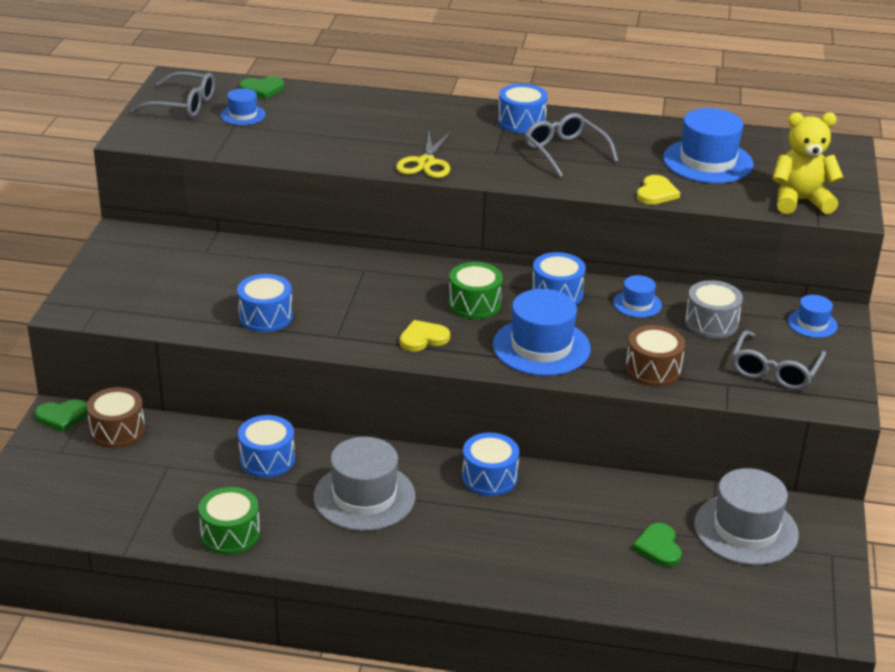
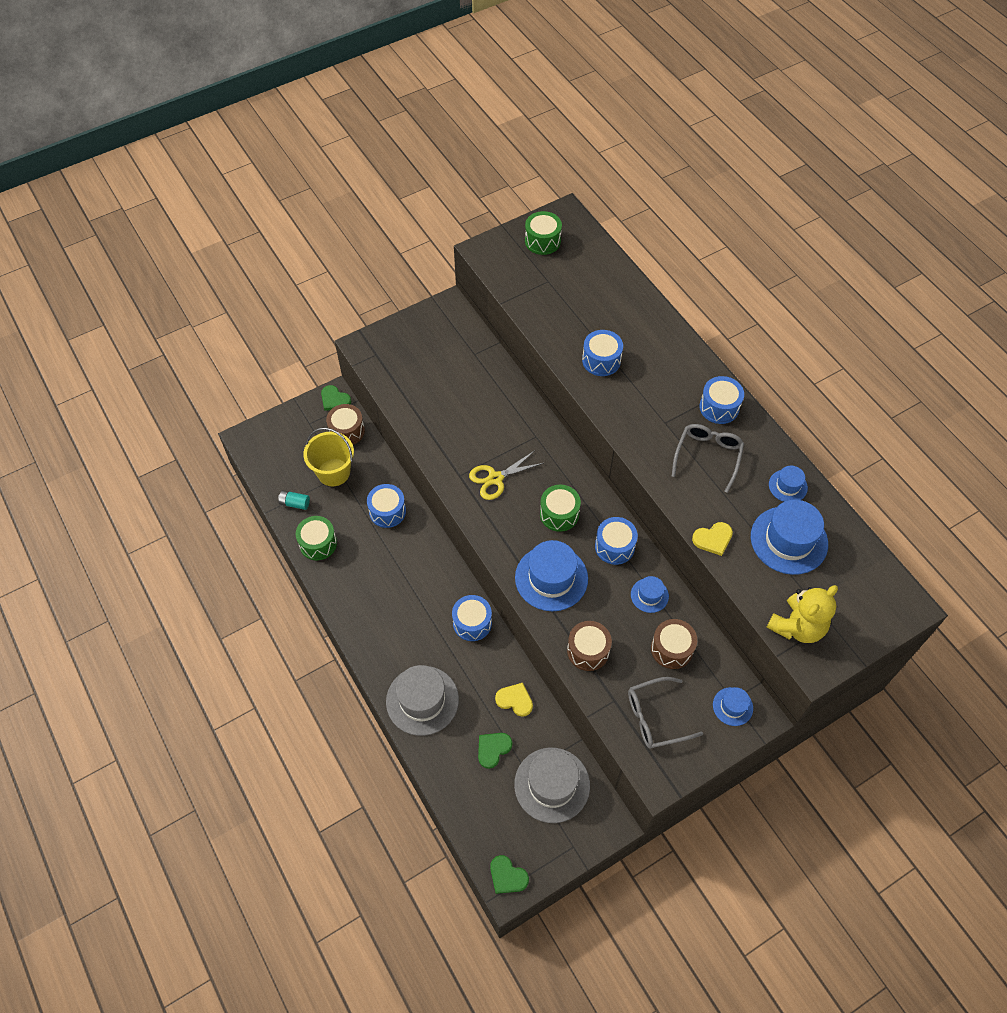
camera: 50 degrees right, 25 degrees up
(149, 522) = (295, 503): none -> turquoise battery
(155, 470) = (333, 472): none -> yellow bucket
(183, 105) = (542, 241): grey glasses -> green drum
(243, 115) = (563, 275): blue hat -> blue hat (788, 486)
(262, 89) = (603, 258): green heart -> green heart (507, 876)
(265, 316) = (444, 429): blue drum -> blue drum (601, 360)
(364, 497) = (400, 578): grey hat -> grey hat (422, 700)
(423, 338) = (499, 515): yellow heart -> yellow heart (515, 700)
(426, 163) = (611, 398): yellow scissors -> yellow scissors (495, 478)
(711, 323) = (671, 649): grey drum -> brown drum
(800, 201) = (797, 626): yellow teddy bear -> yellow teddy bear turned 90 degrees clockwise

